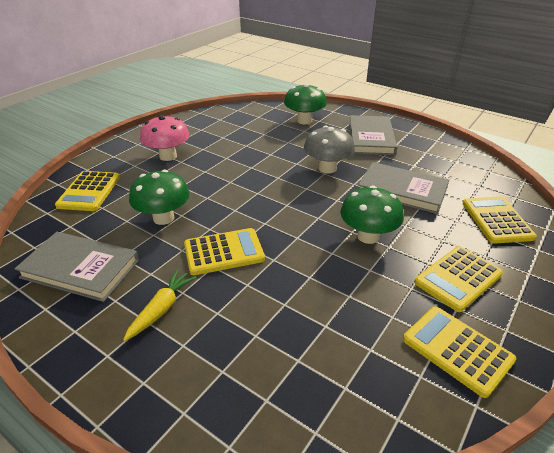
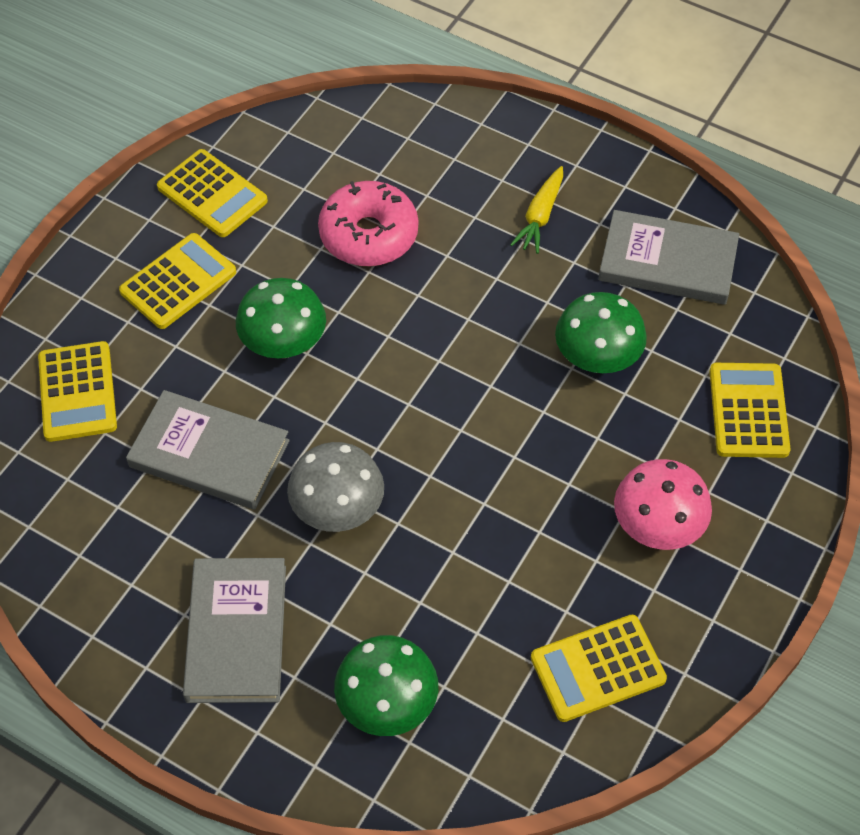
camera: 175 degrees right, 20 degrees up
(224, 252) = (488, 302): yellow calculator -> yellow calculator (598, 669)
(309, 303) = (369, 235): none -> pink donut

